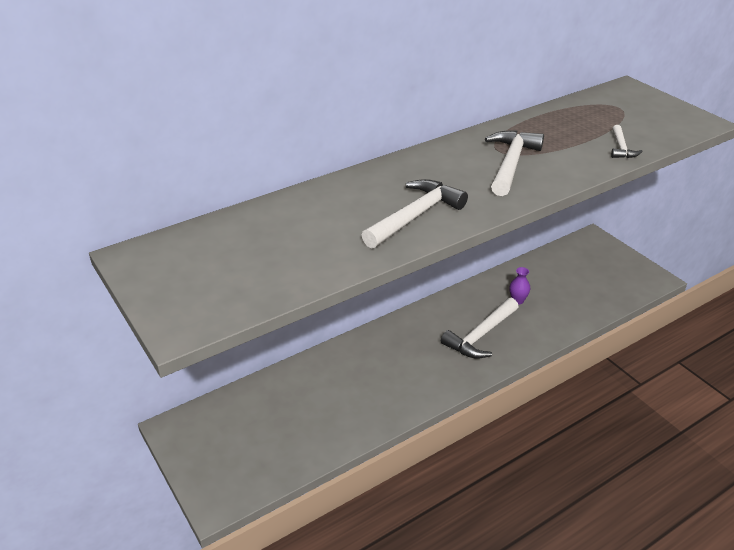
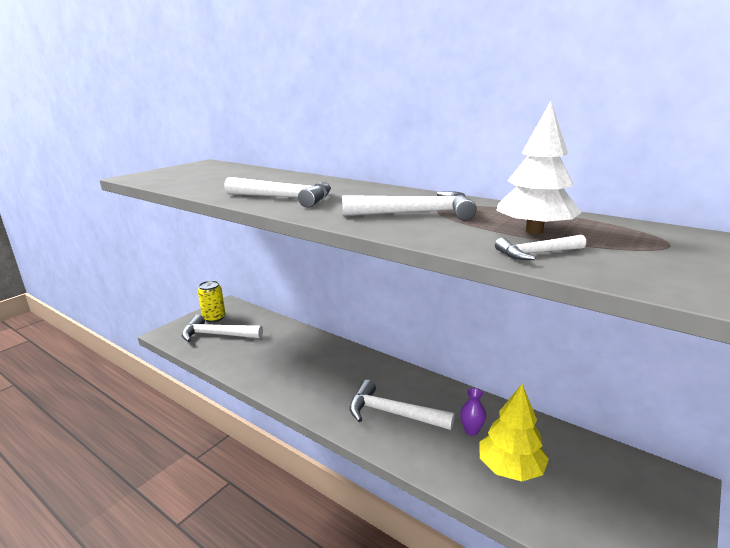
camera: 70 degrees right, 15 degrees down
(206, 445) = (214, 318): none -> yellow can
(259, 445) = (217, 335): none -> white hammer
(562, 297) = (510, 468): none -> yellow tree
(577, 134) = (534, 231): none -> white tree

